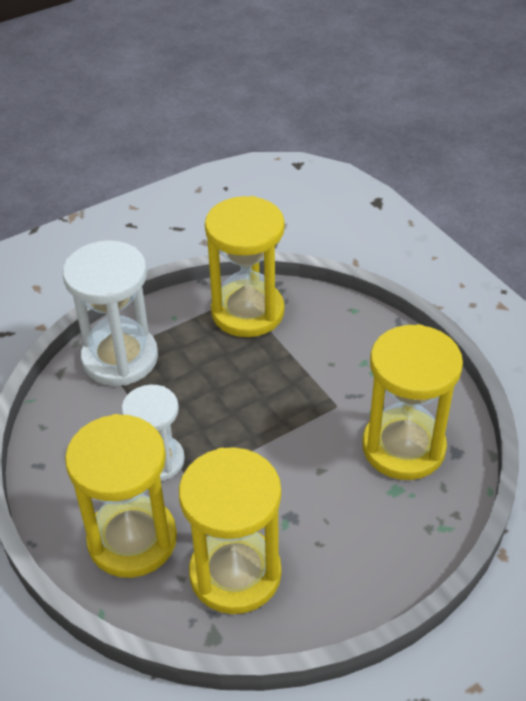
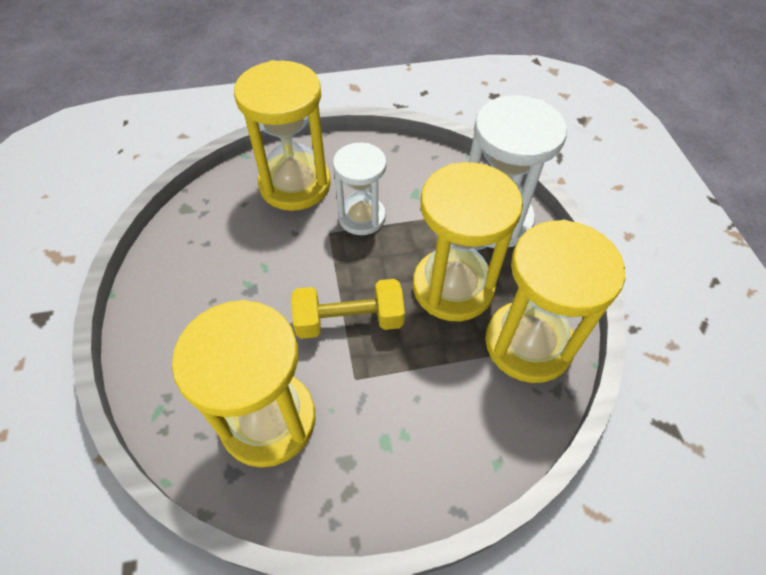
camera: 110 degrees right, 10 degrees up
(235, 573) = (224, 235): yellow hourglass -> yellow hourglass (453, 287)
(285, 428) = (349, 321): none -> yellow dumbbell

